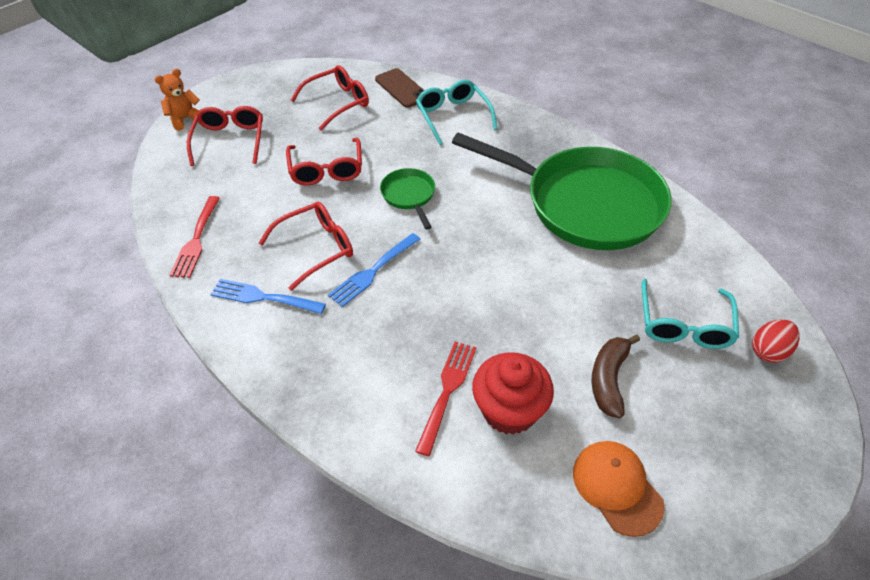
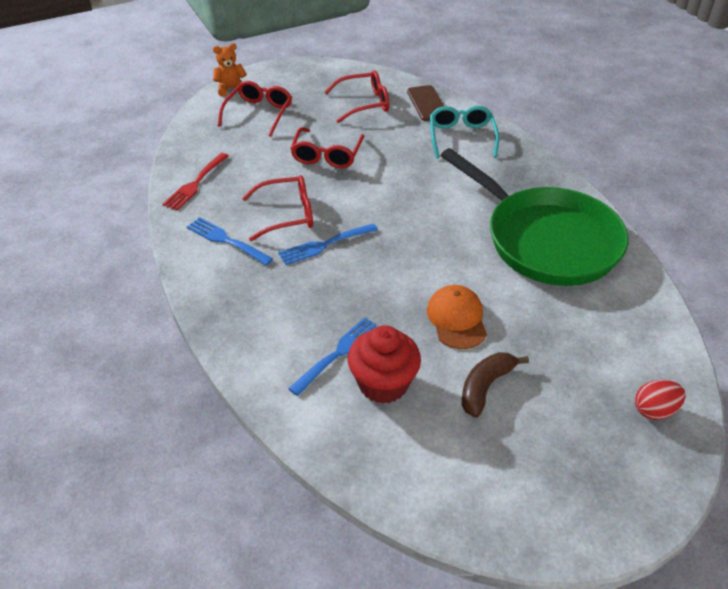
camera: 20 degrees right, 5 degrees down
(409, 196) = (387, 193): green pan -> none
(447, 391) = (338, 353): red fork -> blue fork
(617, 487) = (444, 471): orange cap -> orange cap (456, 319)
(684, 325) = (582, 365): turquoise glasses -> none

